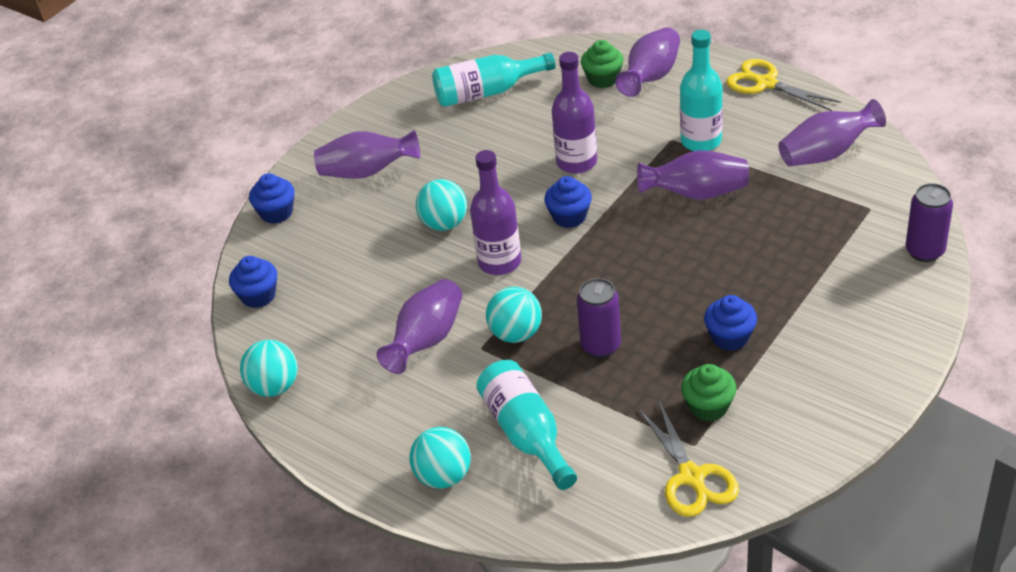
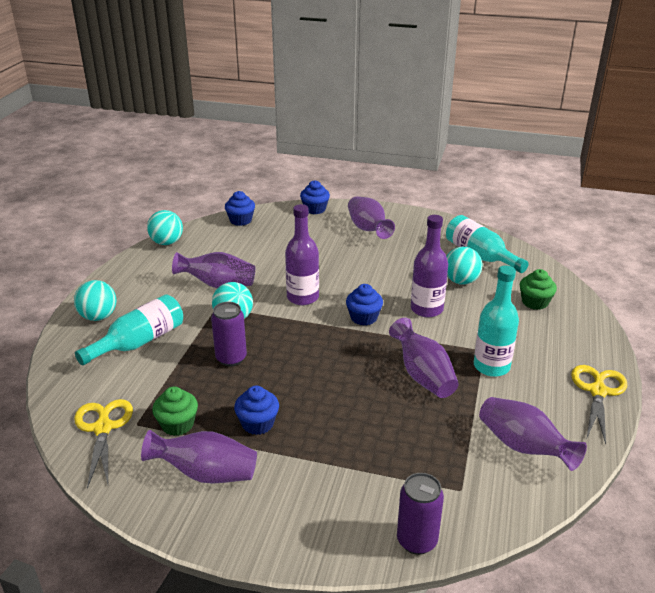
camera: 65 degrees right, 10 degrees down
(444, 224) = (331, 268): turquoise ball -> turquoise ball (461, 281)
(650, 77) = (555, 325): purple vase -> purple vase (206, 473)
(691, 477) = (103, 428): yellow scissors -> yellow scissors turned 120 degrees clockwise

